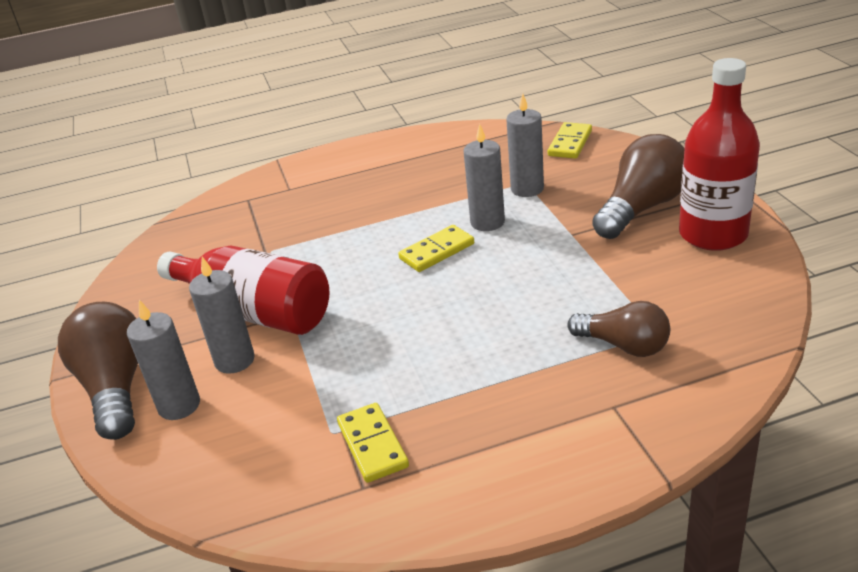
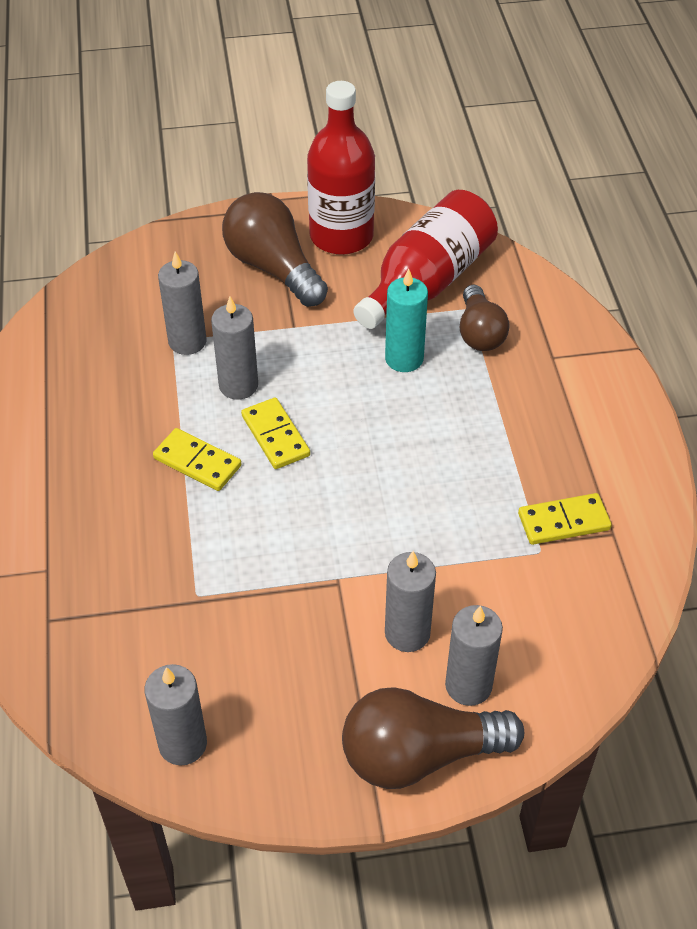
camera: 85 degrees left, 15 degrees up
(144, 273) = (182, 744): none -> grey candle
(254, 312) = (323, 613): red bottle -> red bottle (427, 281)
(560, 302) = (404, 359): none -> turquoise candle
(570, 143) = (107, 287): yellow domino -> yellow domino (197, 462)
(624, 345) = (479, 332): brown light bulb -> brown light bulb turned 135 degrees clockwise

